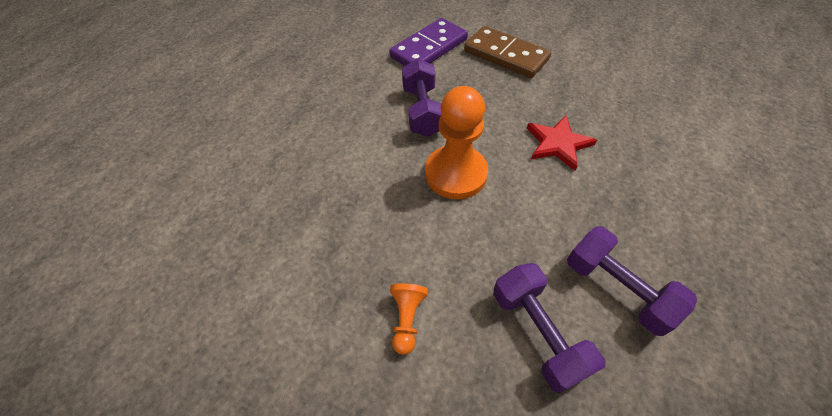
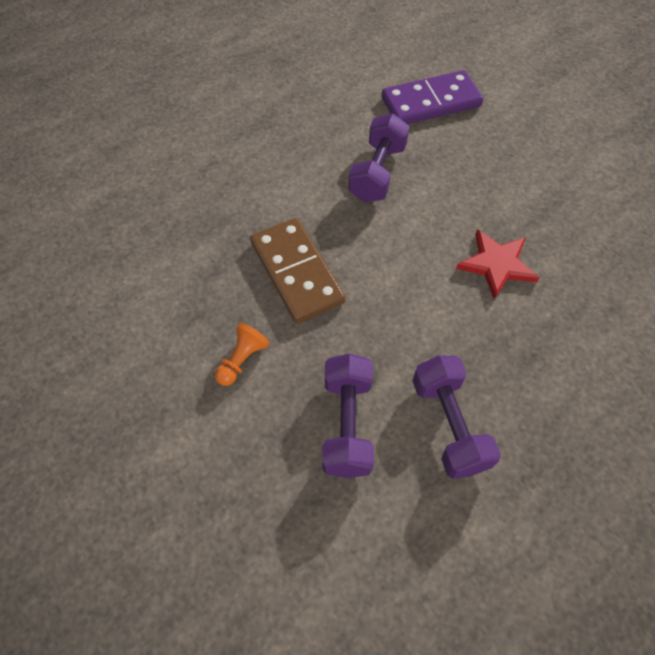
camera: 25 degrees right, 5 degrees up
(456, 174) = (369, 251): orange pawn -> none
(506, 55) = (512, 142): brown domino -> brown domino (297, 272)

